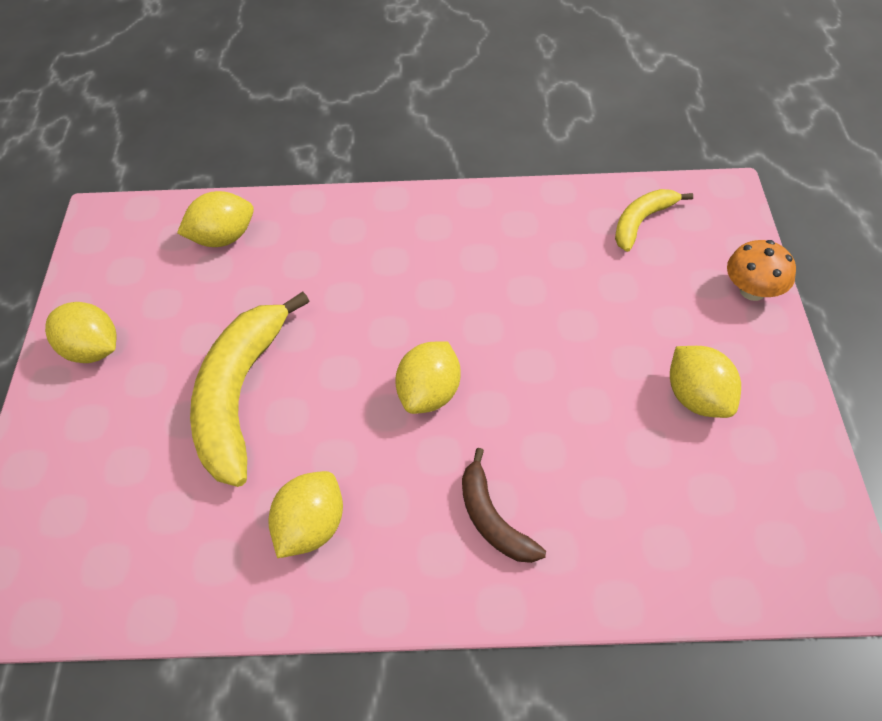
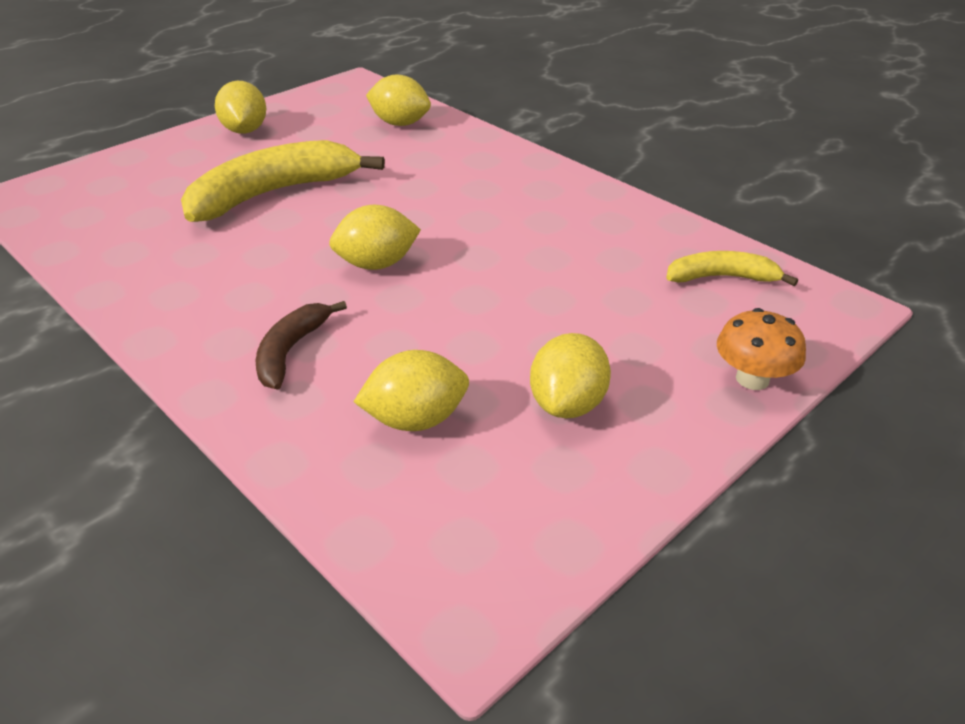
camera: 45 degrees right, 15 degrees down
(311, 527) = (192, 274): yellow lemon -> yellow lemon (415, 419)

